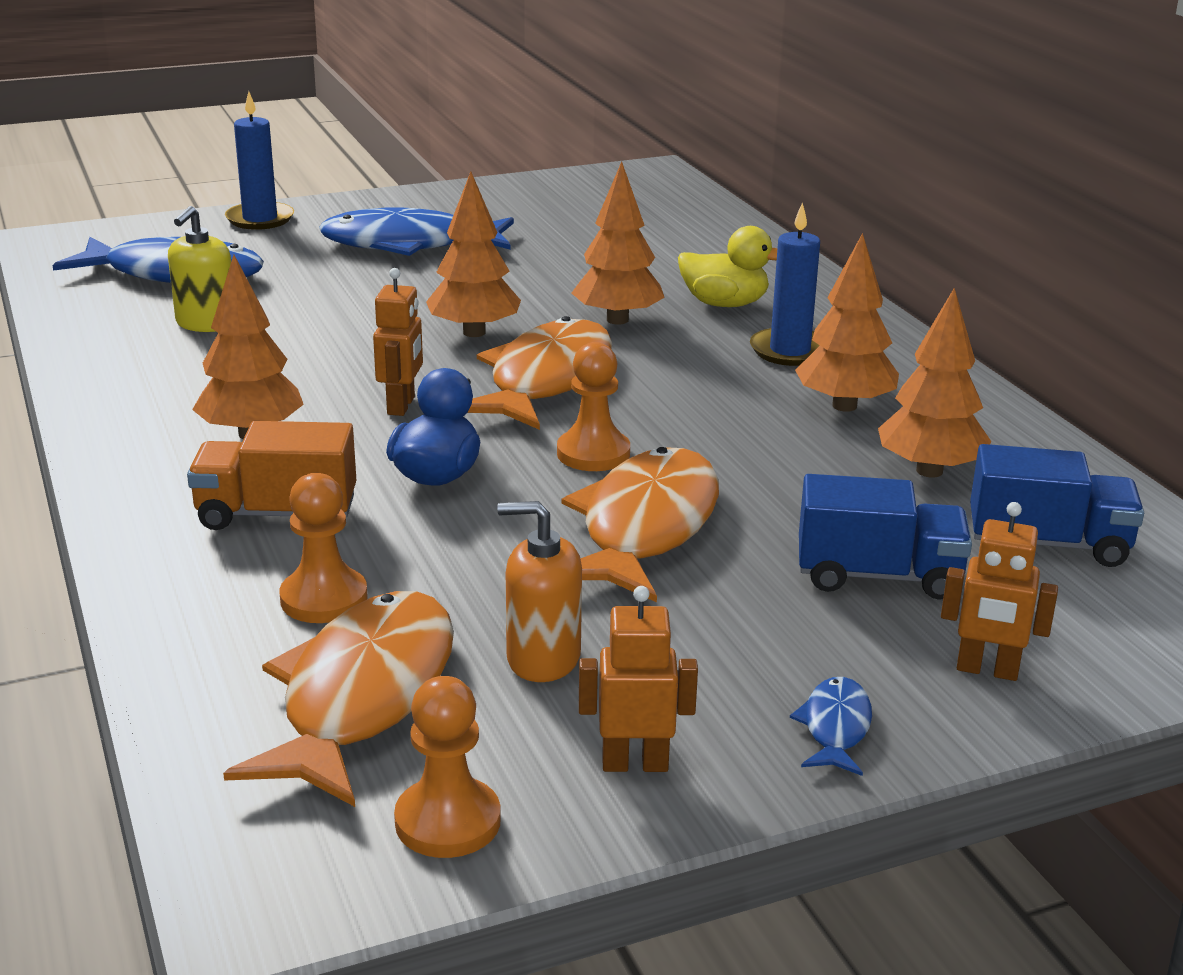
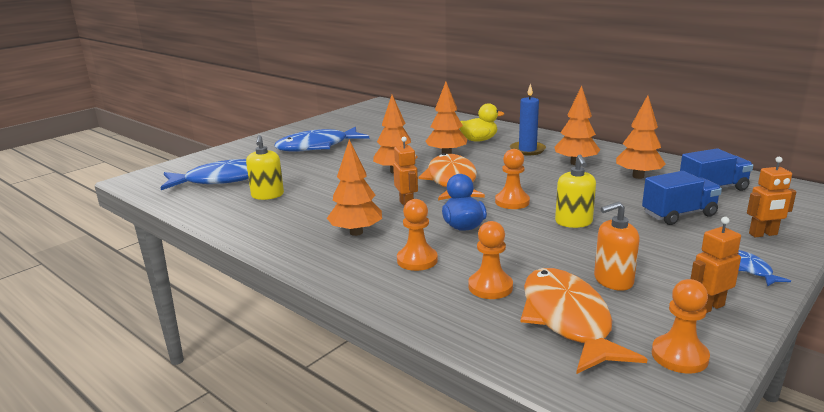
camera: 25 degrees left, 5 degrees down
(260, 219) = (232, 151): blue candle -> none
(277, 514) = (417, 260): orange truck -> orange pawn
(645, 528) = (573, 222): orange fish -> yellow soap dispenser

